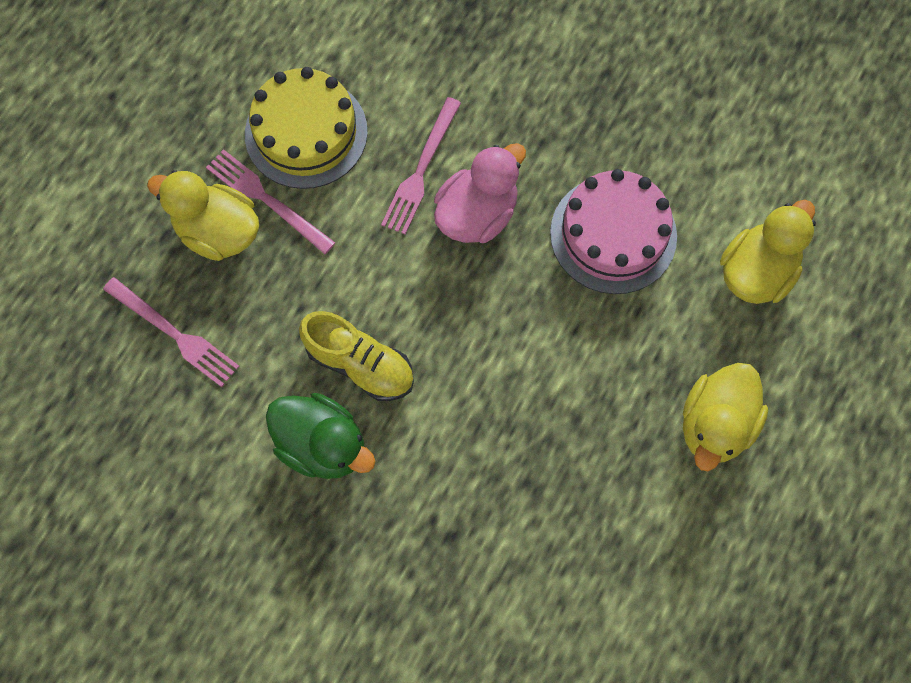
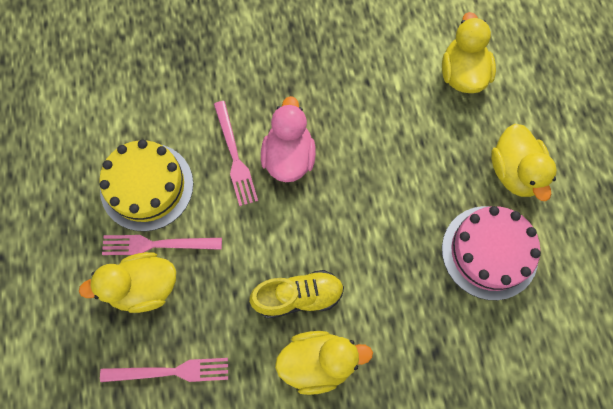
camera: 40 degrees left, 0 degrees up
(323, 444) = (318, 362): green duck -> yellow duck
(613, 234) = (372, 111): pink cake -> pink cake (489, 252)

